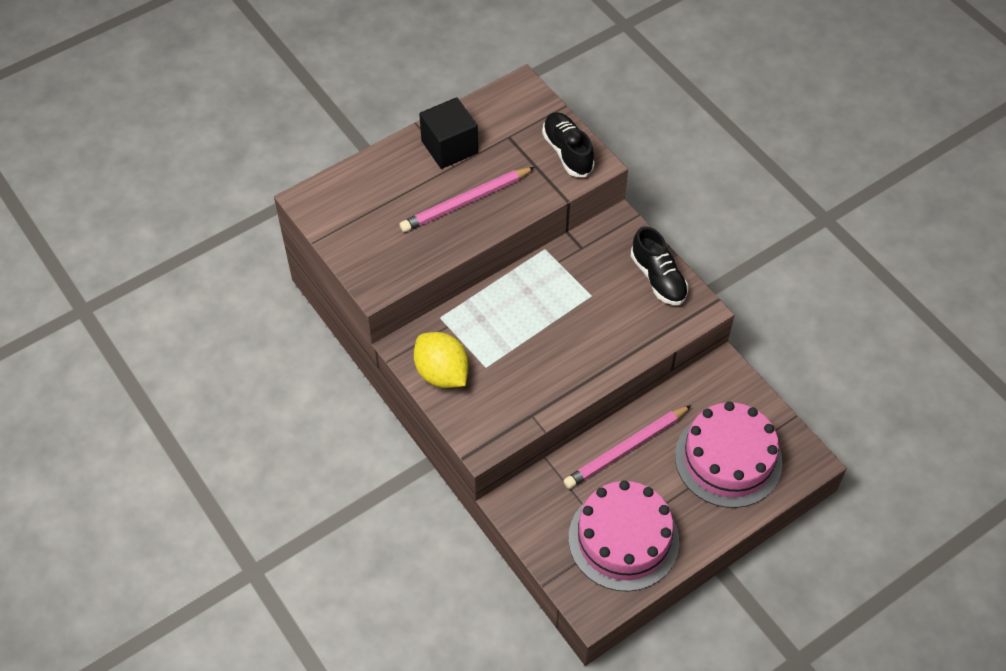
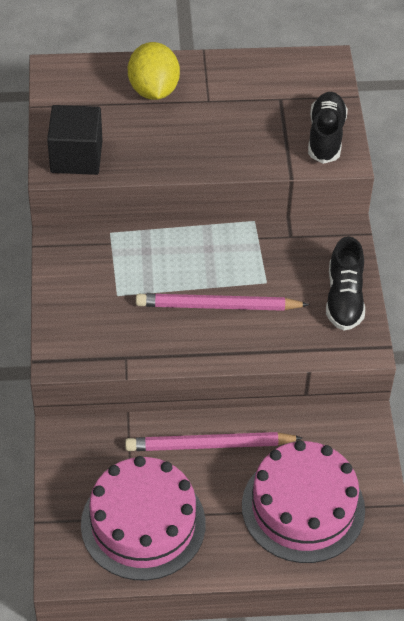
camera: 30 degrees right, 5 degrees down
(442, 373) = (73, 280): yellow lemon -> yellow lemon (153, 90)
(449, 147) = (217, 83): black cube -> black cube (76, 156)
(465, 202) = (194, 135): pink pencil -> pink pencil (218, 306)

